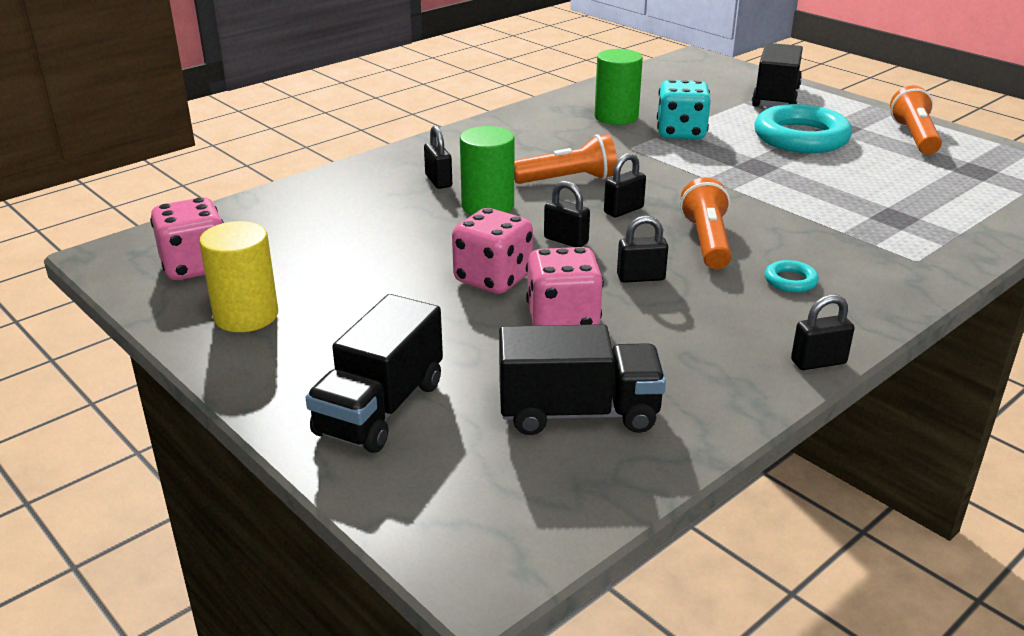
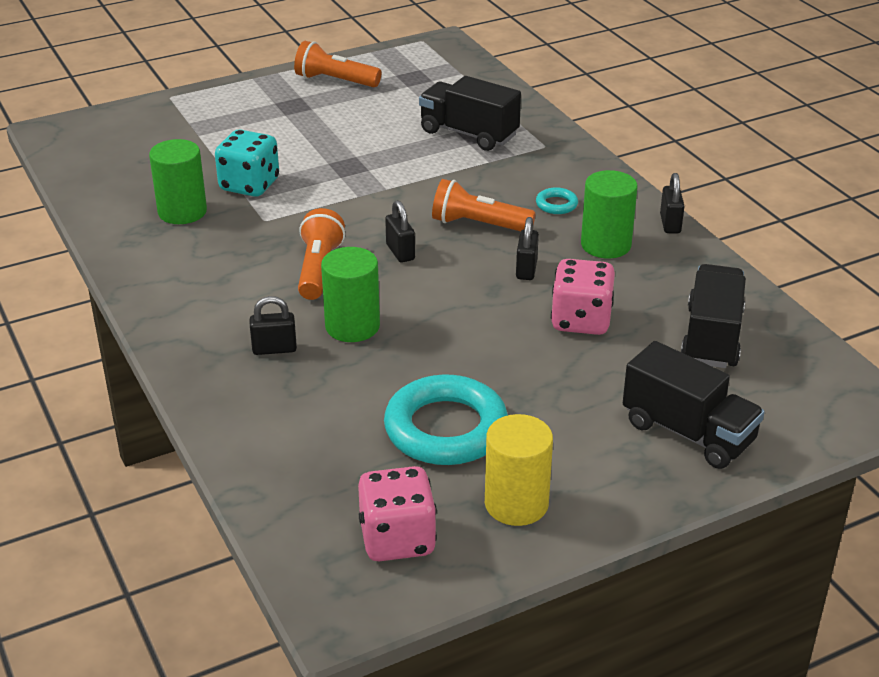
camera: 75 degrees left, 5 degrees up
(493, 279) = (500, 345): pink dice -> none
(566, 240) = (444, 294): black padlock -> none
(729, 321) = (606, 245): none -> green cylinder
(775, 97) = (200, 116): black truck -> black truck (469, 134)
(801, 137) = (302, 129): turquoise ring -> turquoise ring (446, 429)

